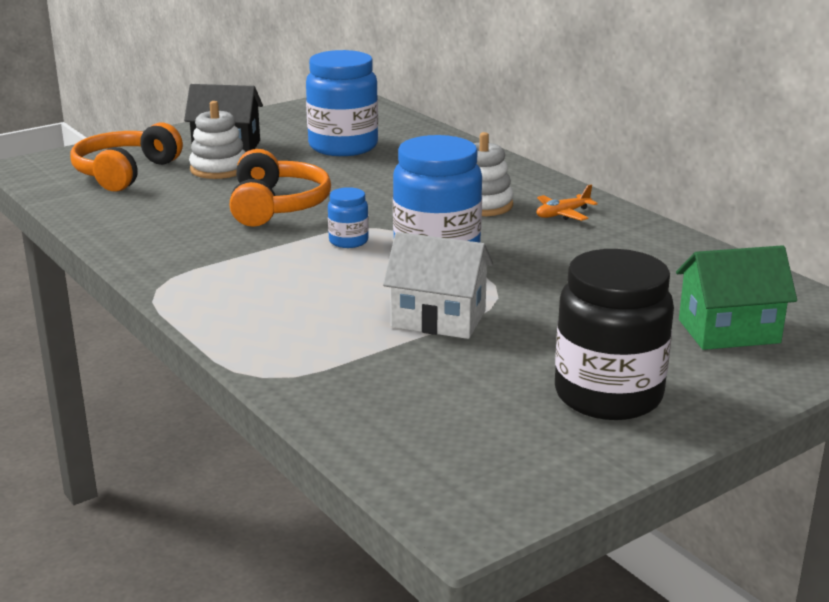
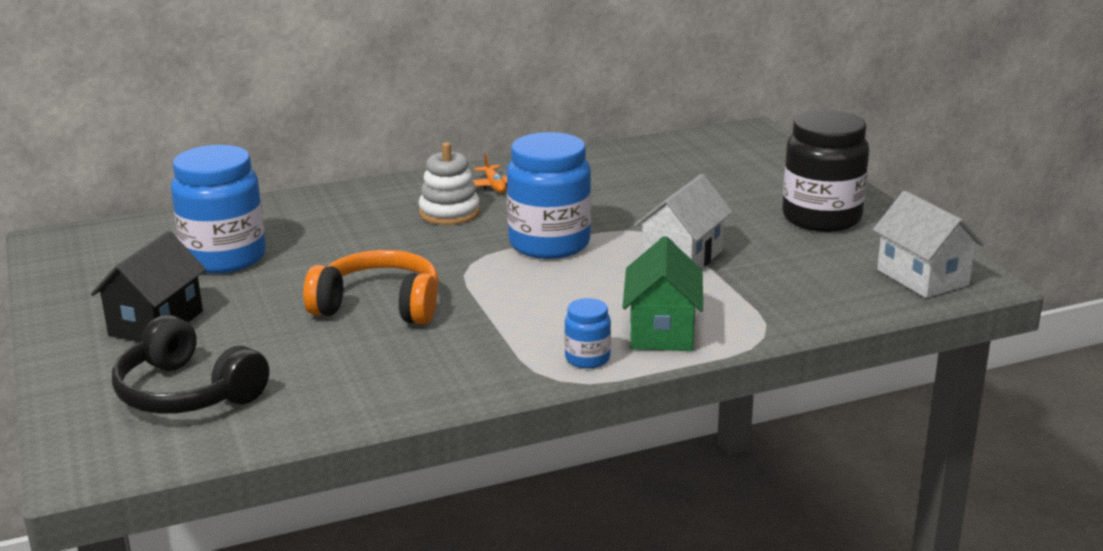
camera: 75 degrees left, 0 degrees up
(125, 173) = (187, 392): orange headphones -> black headphones
(219, 169) = (231, 332): white stacking toy -> none
(348, 241) = (497, 278): blue jar -> blue jar (587, 359)
(460, 475) = (922, 277): none -> white house
(729, 331) = (738, 168): green house -> green house (662, 331)

